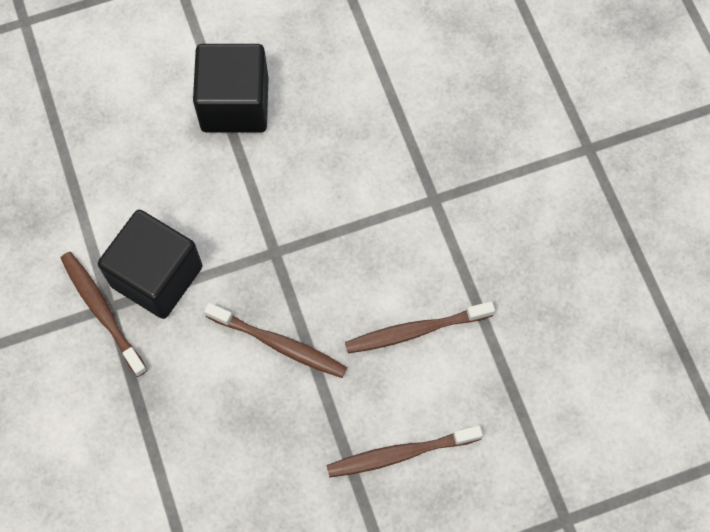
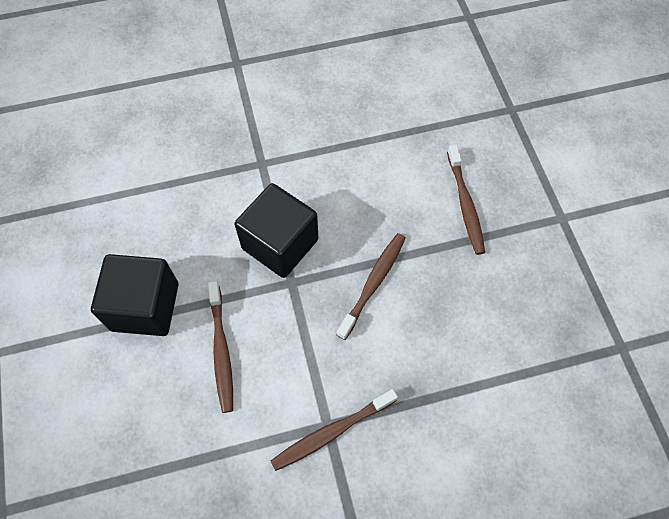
camera: 85 degrees left, 5 degrees down
(157, 276) = (303, 381): black cube -> black cube (280, 244)
(416, 331) = (369, 185): brown toothbrush -> brown toothbrush (221, 350)

